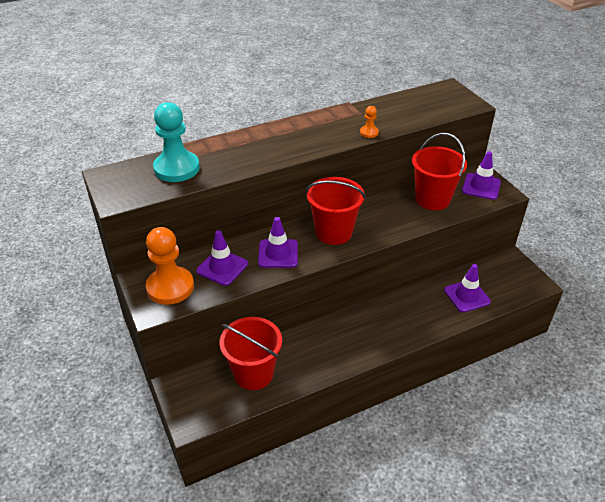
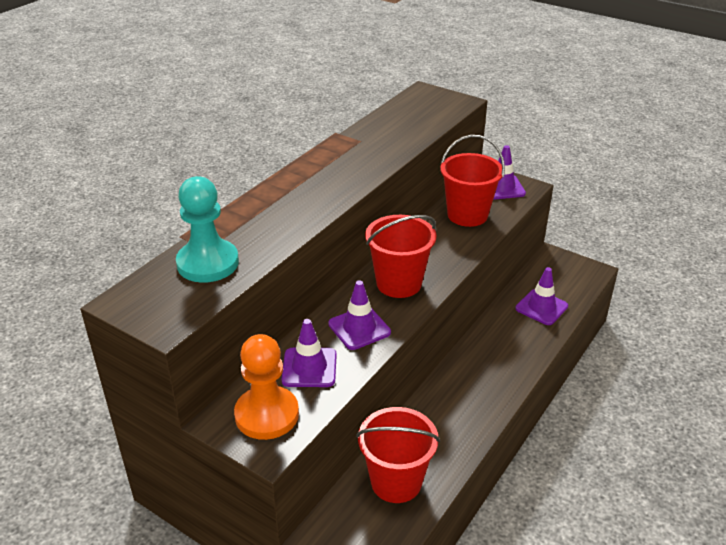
camera: 30 degrees left, 5 degrees down
(369, 132) = (389, 158): orange pawn -> none

